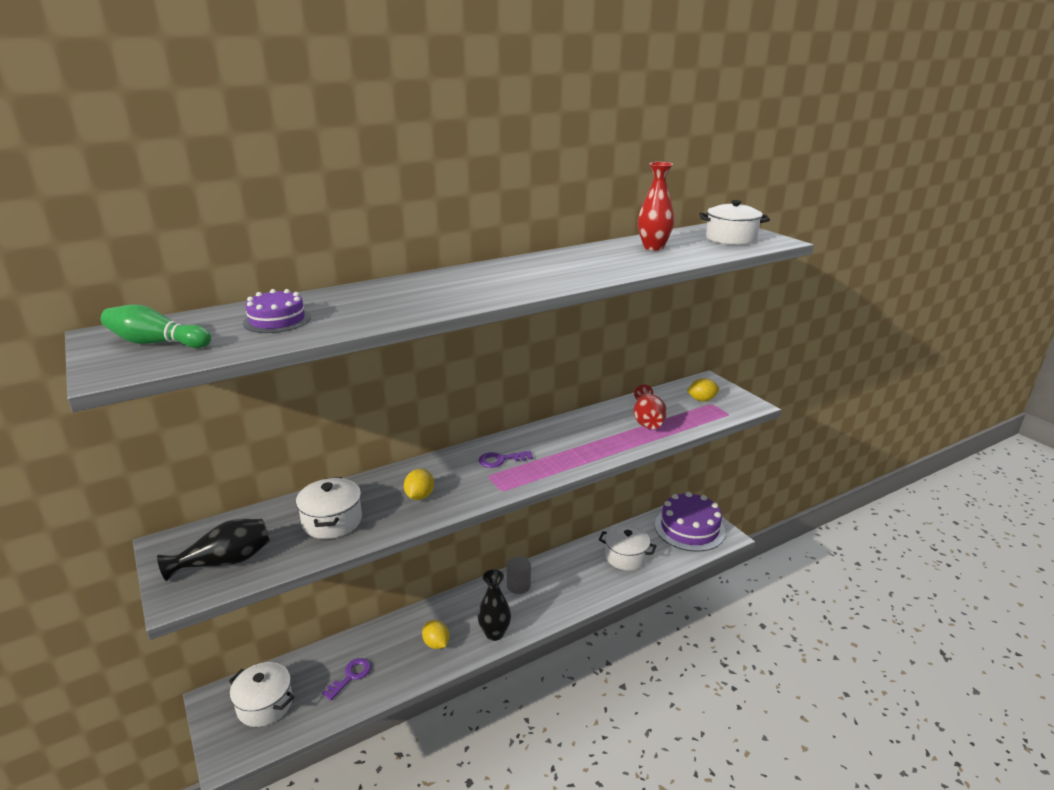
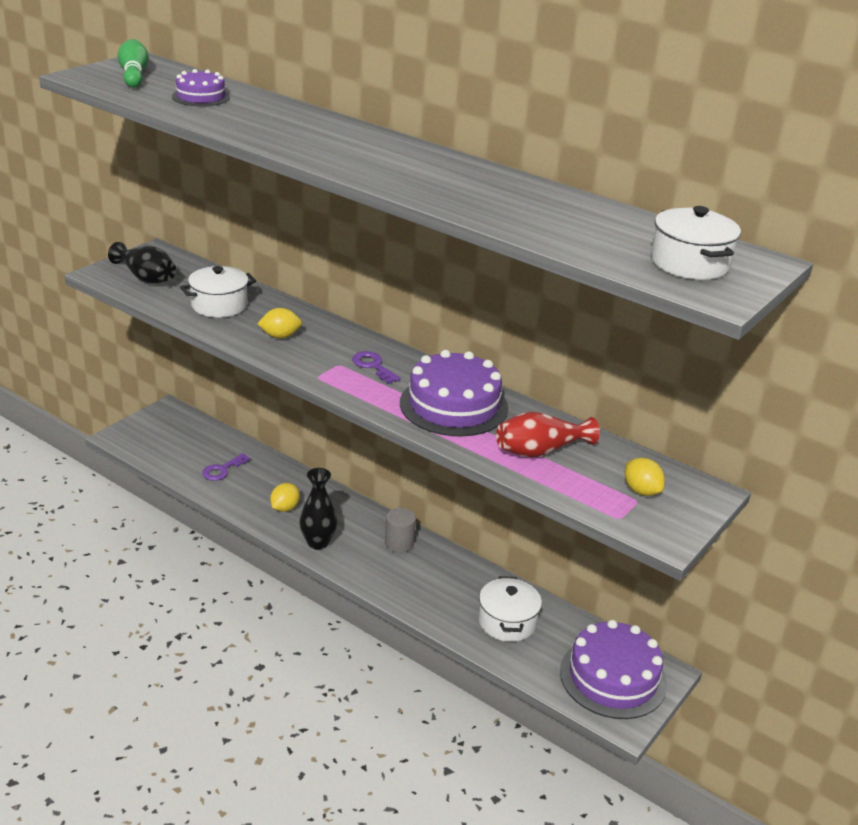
camera: 65 degrees right, 5 degrees up
(265, 704) = (174, 436): white pot -> none
(351, 676) = (222, 470): purple key -> purple key turned 120 degrees clockwise
(576, 438) = (453, 405): none -> purple cake
(653, 247) = (580, 217): red vase -> none

